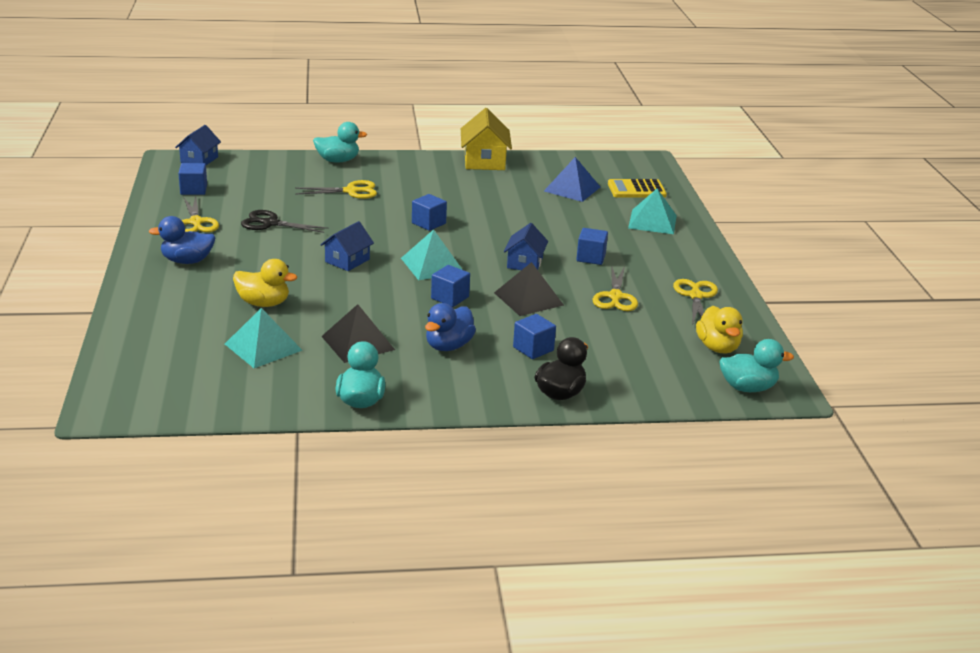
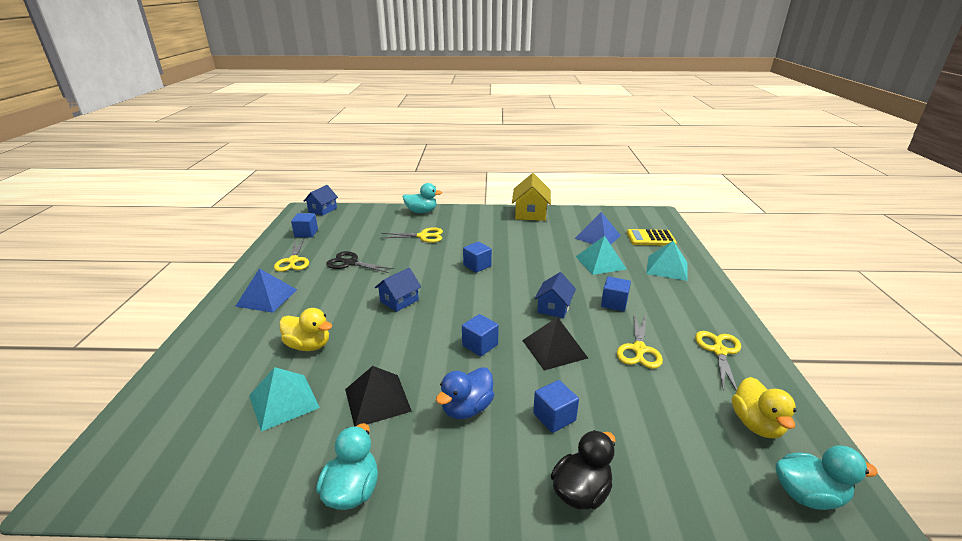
camera: 10 degrees right, 0 degrees up
(187, 261) = (267, 297): blue duck -> blue pyramid
(432, 265) = (471, 307): turquoise pyramid -> turquoise pyramid (600, 262)

